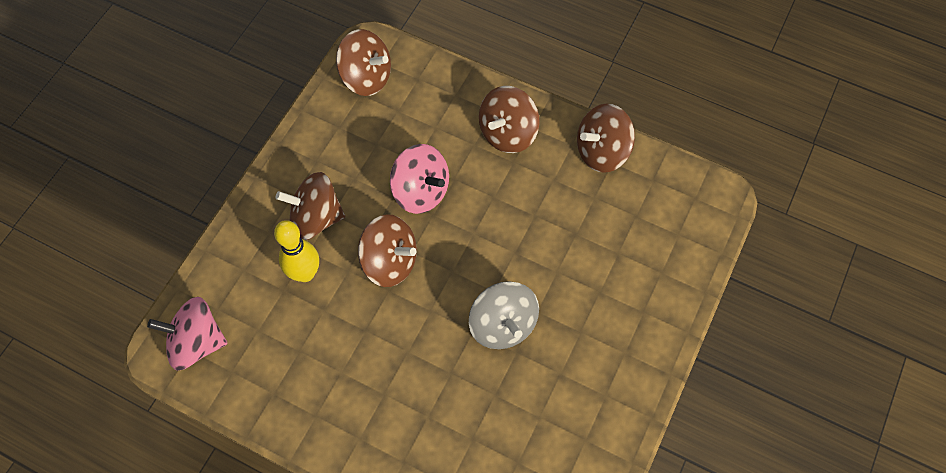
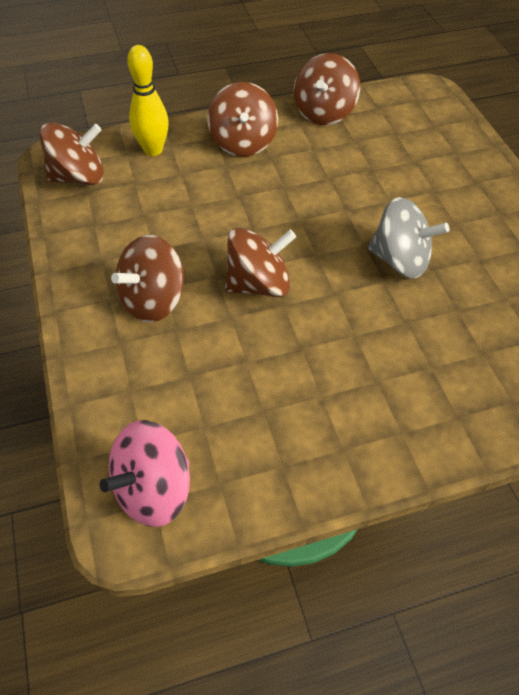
camera: 45 degrees left, 10 degrees down
(305, 273) = (194, 347): yellow bowling pin -> yellow bowling pin (153, 150)
(421, 191) = (222, 220): pink spinning top -> none

